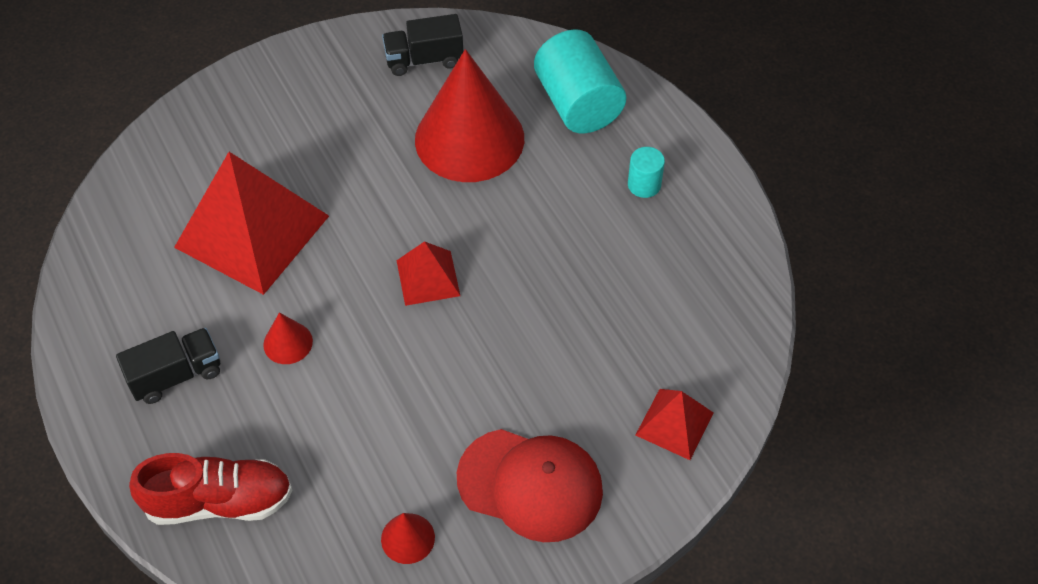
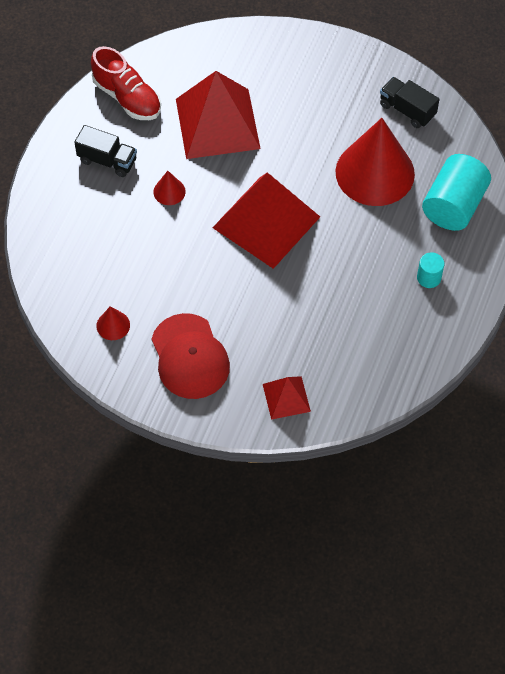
camera: 50 degrees right, 5 degrees up
(219, 501) = (60, 233): red shoe -> red shoe (127, 98)
(428, 278) = (266, 222): red pyramid -> red pyramid, size x2.04

